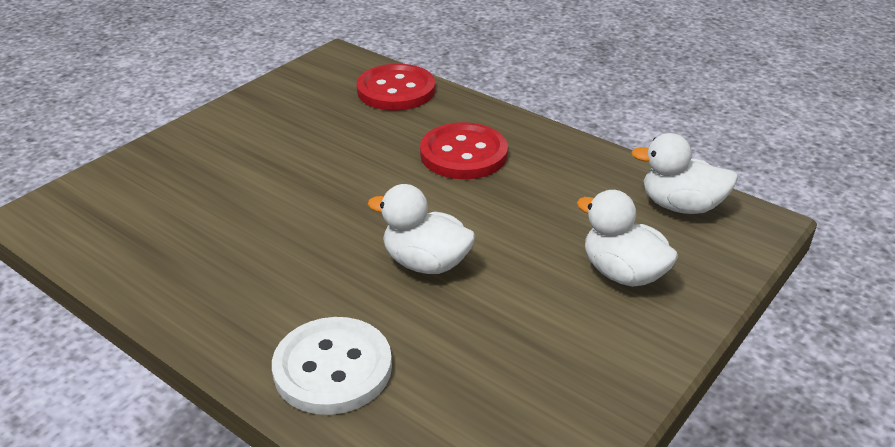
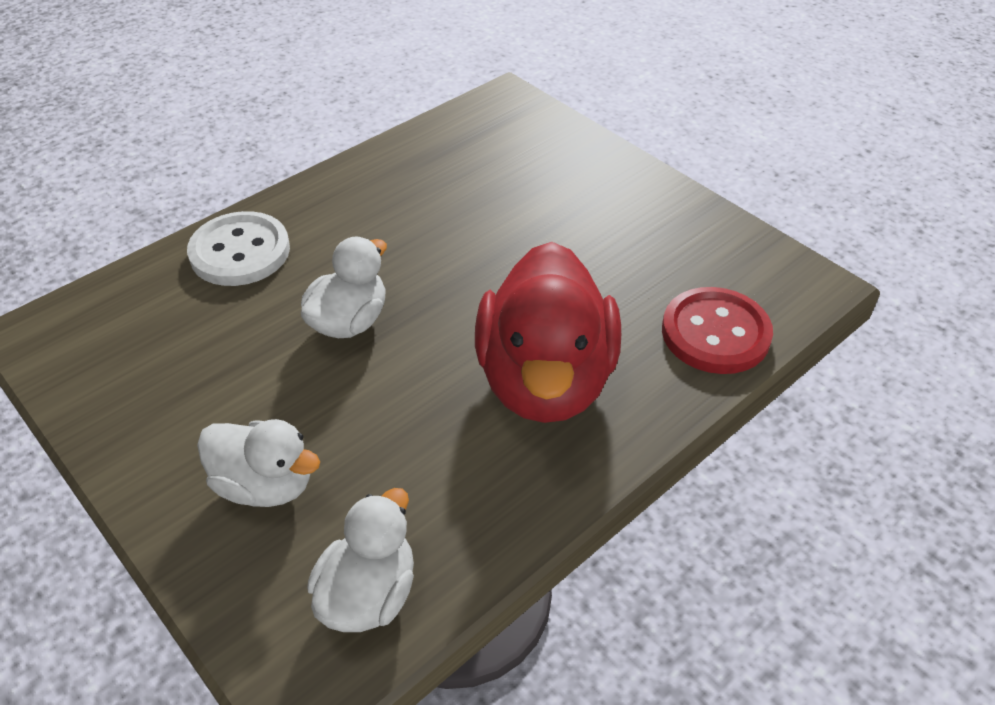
camera: 100 degrees right, 10 degrees up
(463, 154) = (545, 380): red button -> red duck
(622, 273) = (265, 484): white duck -> white duck turned 60 degrees clockwise

